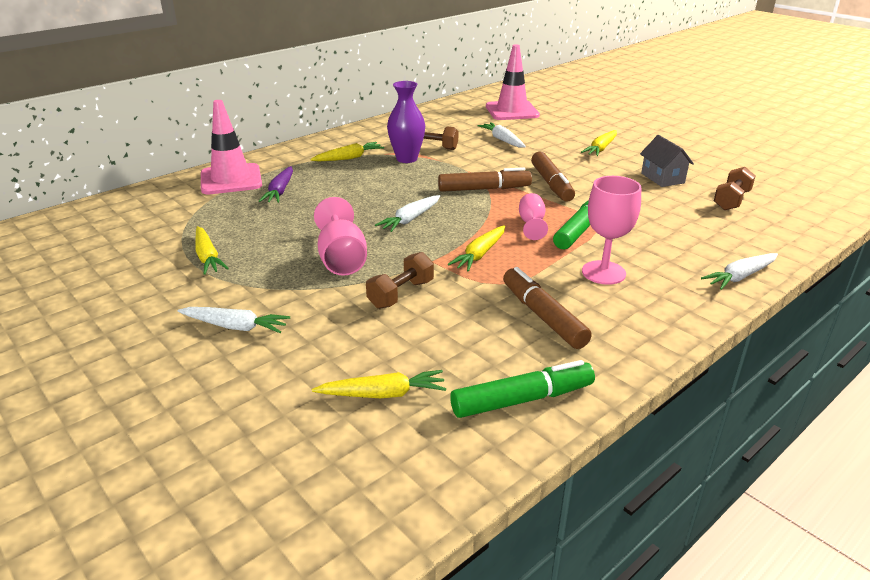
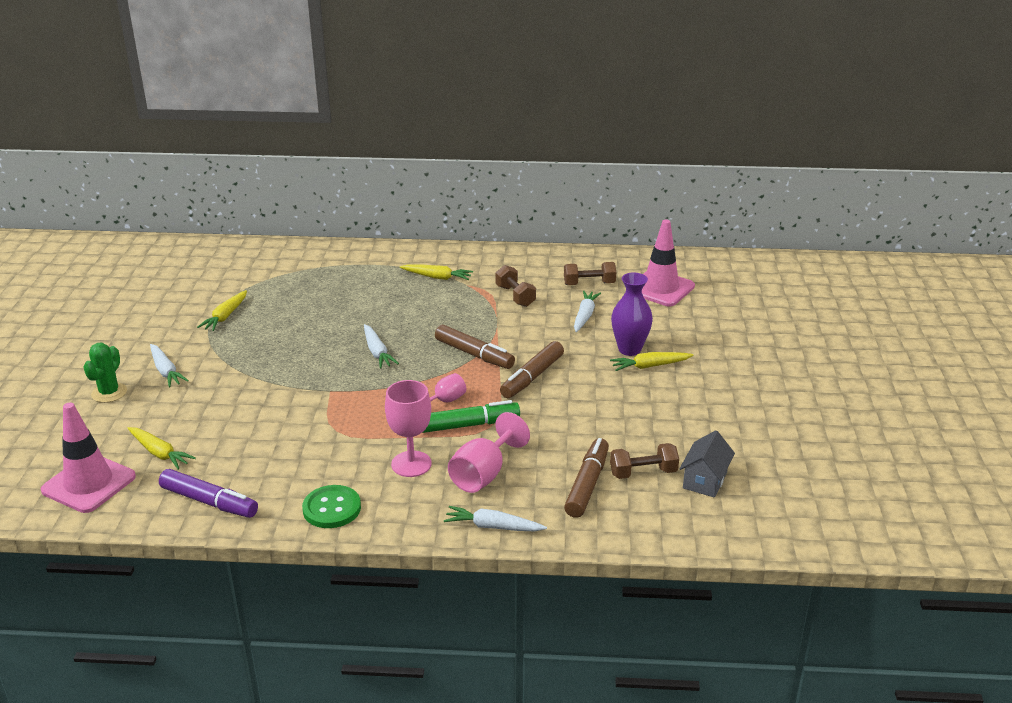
camera: 45 degrees right, 0 degrees up
(205, 379) = (109, 393): none -> green cactus
(231, 180) = (333, 260): pink traffic cone -> pink traffic cone (89, 483)
(280, 191) = (344, 285): purple carrot -> none
(342, 259) = (285, 359): pink goblet -> pink goblet (483, 474)
(401, 294) = (272, 402): brown dumbbell -> brown dumbbell (589, 284)
(407, 159) = (475, 298): purple vase -> purple vase (629, 349)
(410, 219) = (377, 352): white carrot -> white carrot turned 105 degrees counterclockwise
(479, 254) = (365, 404): yellow carrot -> none
(522, 399) = (209, 501): green marker -> purple marker
(543, 316) = (315, 466): brown marker -> brown marker (587, 485)
(624, 335) = (332, 508): none -> green button
(662, 178) = (635, 421): grey house -> grey house (705, 480)

